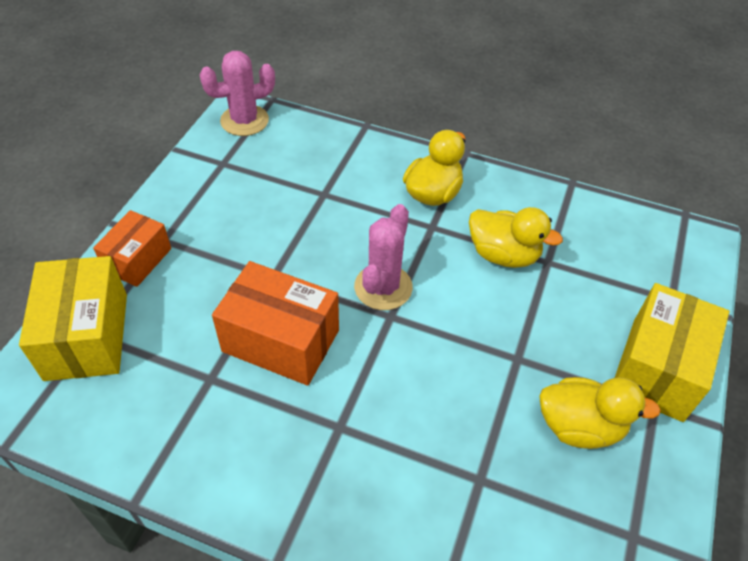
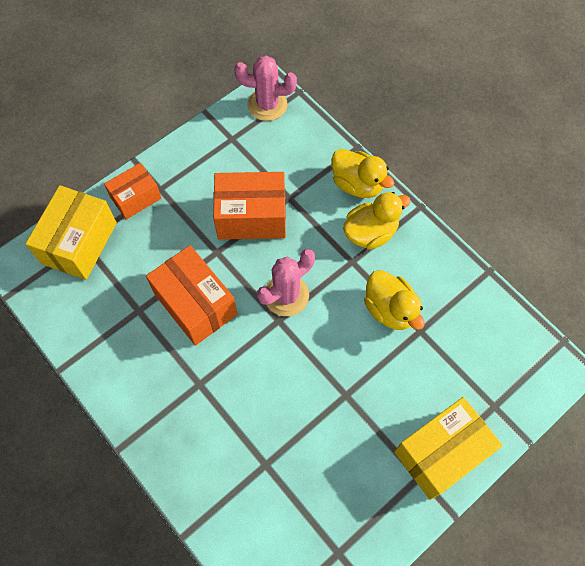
camera: 30 degrees right, 15 degrees up
(293, 227) = (251, 217): none -> orange box
(580, 426) = (354, 464): yellow duck -> yellow duck (357, 184)

